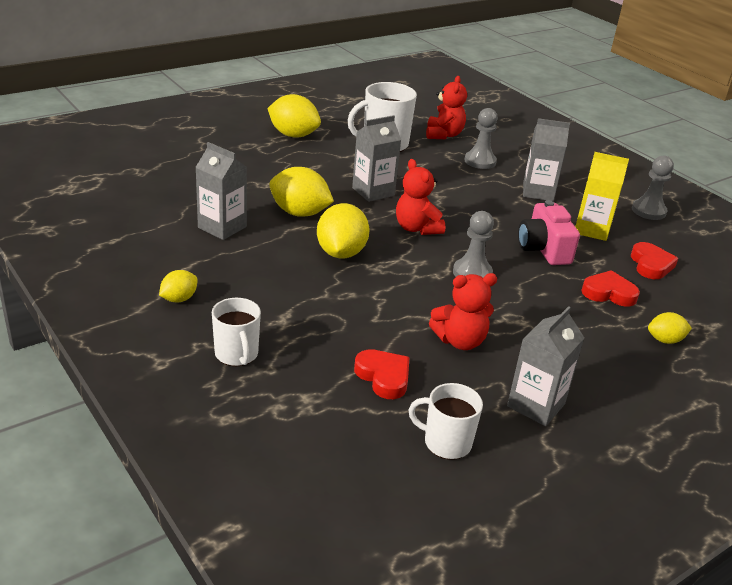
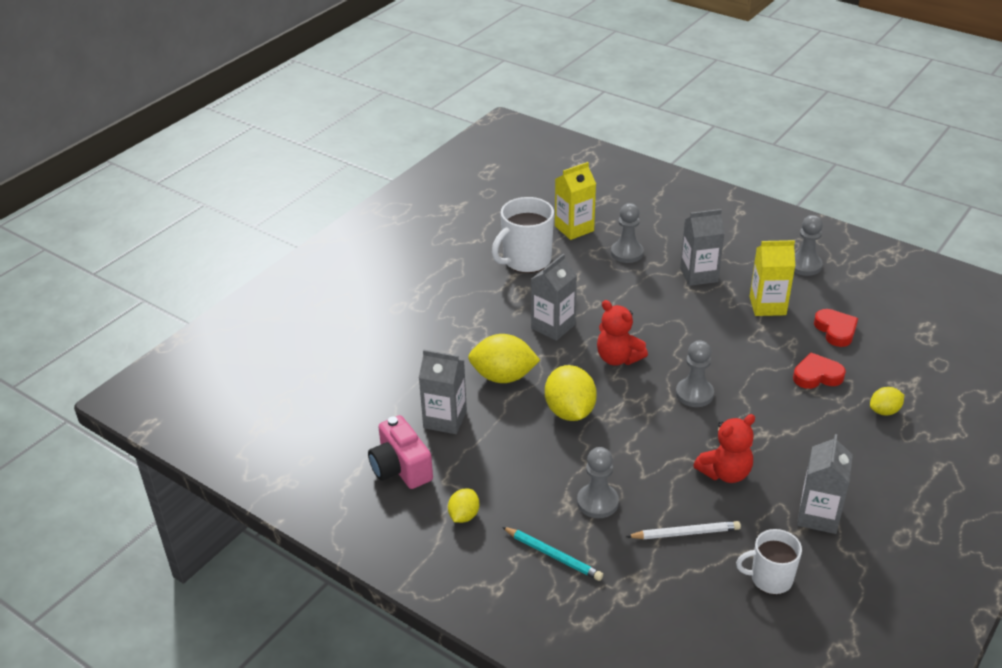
camera: 15 degrees left, 5 degrees up
(237, 354) = (553, 556): white mug -> turquoise pencil
(293, 135) = (433, 277): yellow lemon -> none
(313, 326) = (597, 502): none -> grey pawn
(383, 377) = (686, 533): red heart -> white pencil
(443, 135) = (574, 228): red teddy bear -> yellow carton
(543, 249) = (739, 344): pink camera -> pink camera (401, 468)

